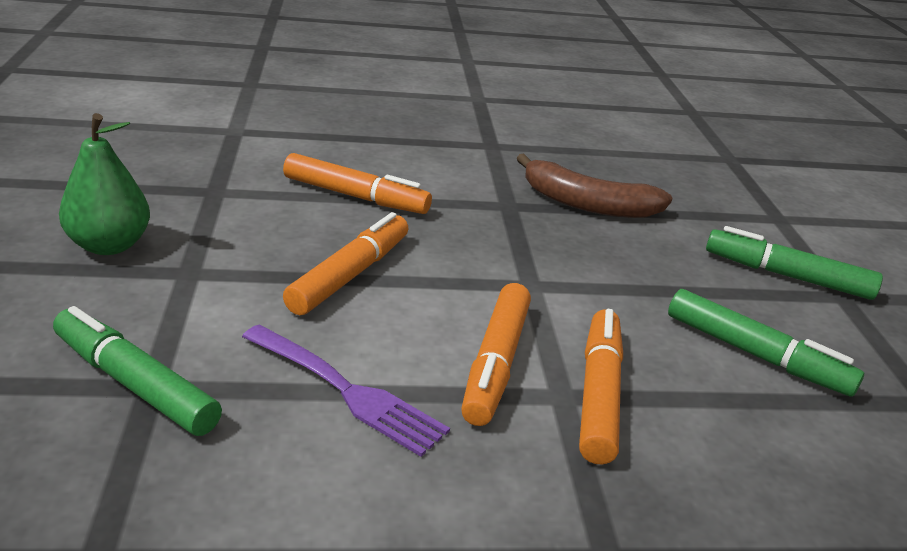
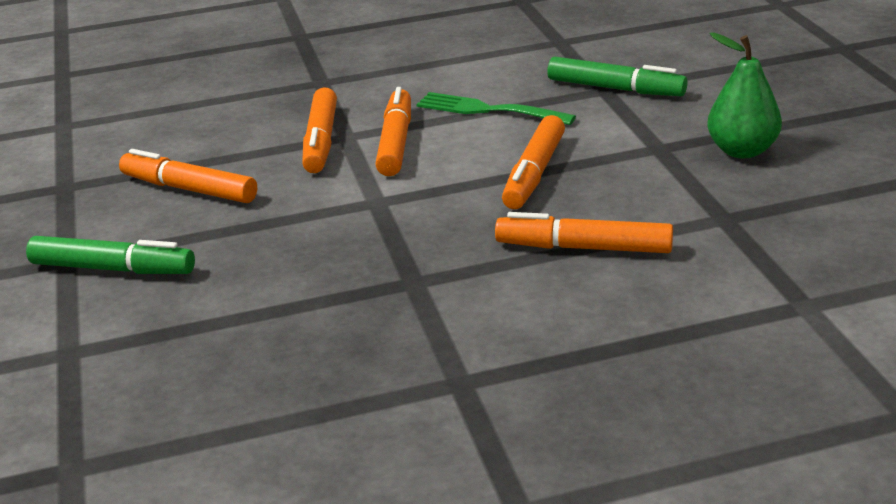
camera: 175 degrees right, 0 degrees up
(347, 391) = (488, 110): purple fork -> green fork
(587, 204) = (320, 307): brown banana -> none
(755, 355) = (189, 189): green marker -> orange marker

